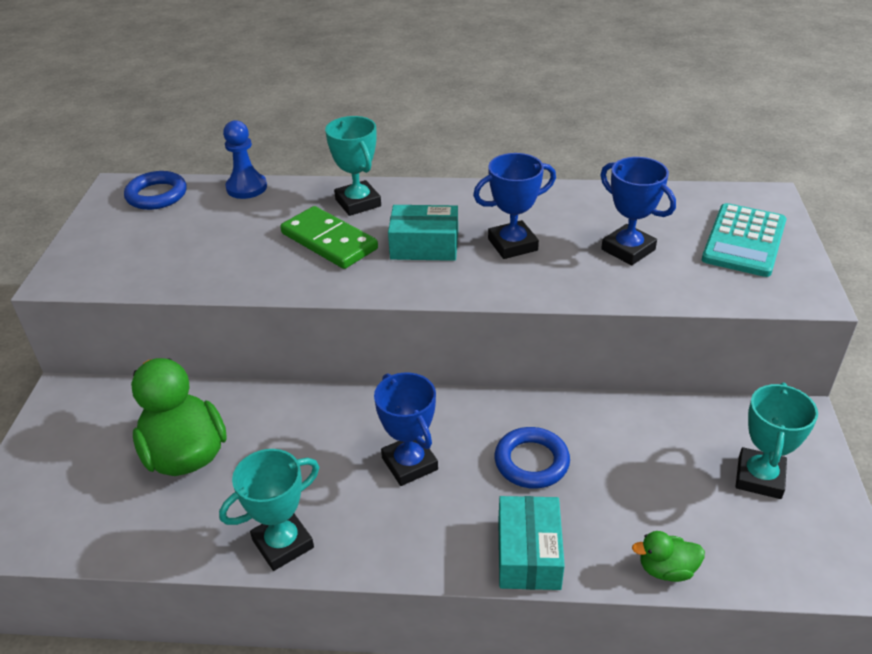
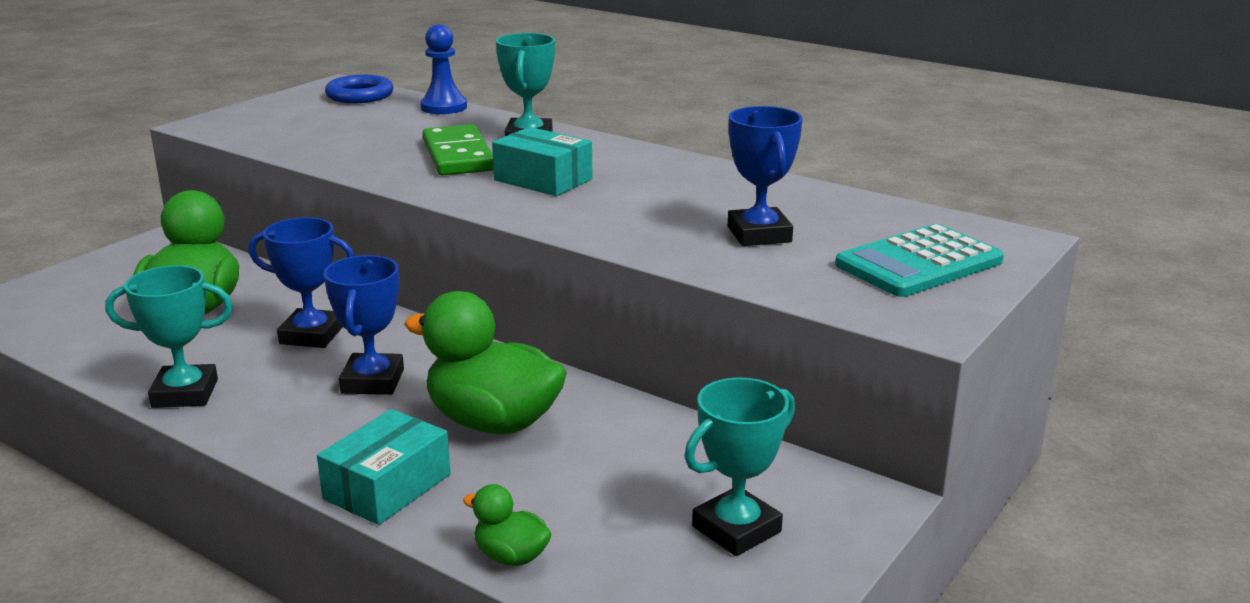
camera: 30 degrees right, 15 degrees down
(512, 245) = (635, 200): blue trophy -> blue trophy (311, 335)
(531, 462) = (493, 422): blue ring -> green duck

